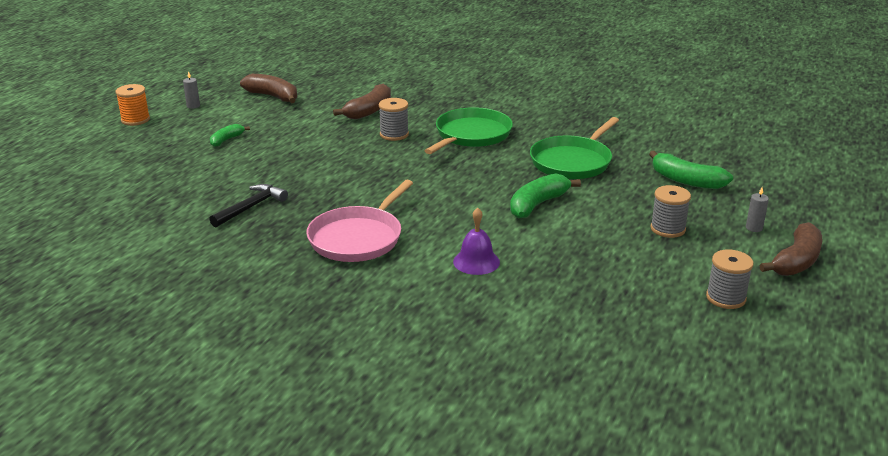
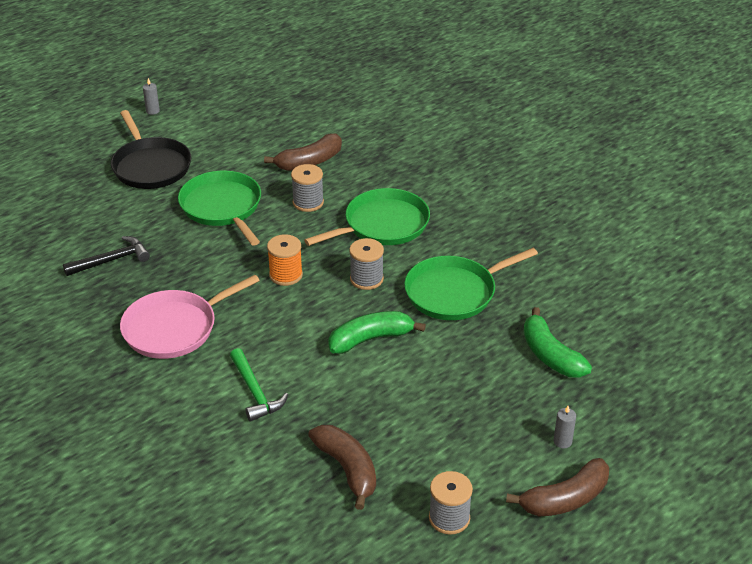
camera: 25 degrees right, 10 degrees up
(135, 120) = (90, 117): orange spool -> orange spool (286, 275)
(226, 140) = (150, 166): green banana -> black pan
(273, 96) = (233, 117): brown banana -> brown banana (347, 469)
(321, 152) = (222, 207): none -> green pan
(476, 262) = (255, 392): purple bell -> green hammer
(667, 229) = (471, 413): grey spool -> grey spool (366, 279)

